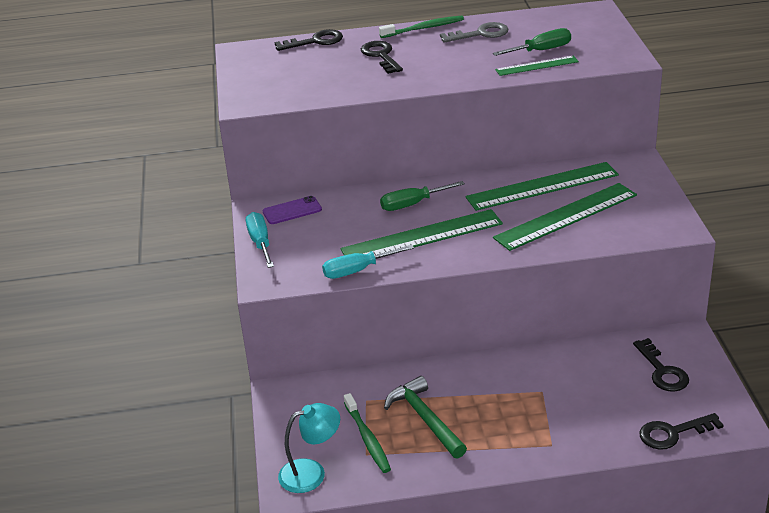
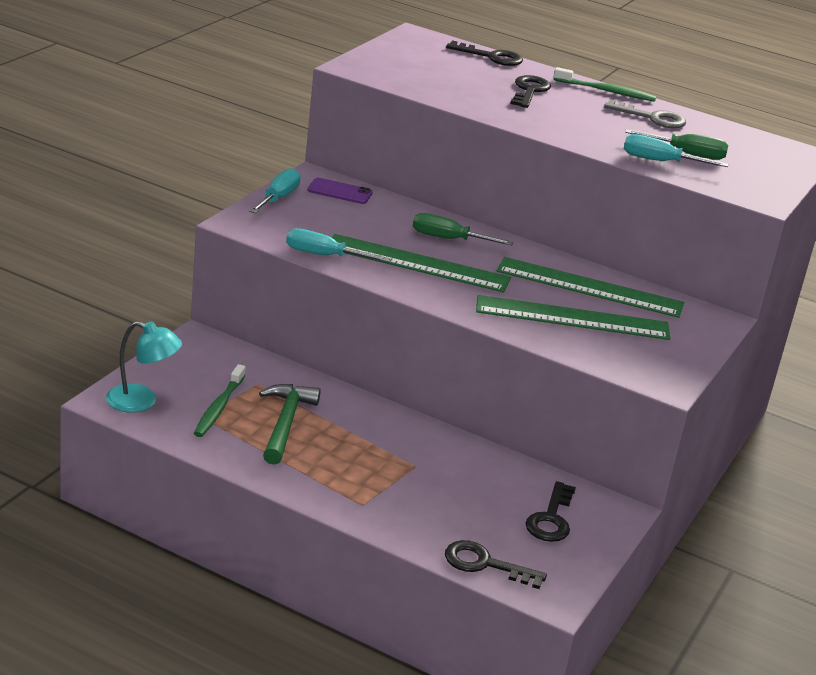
camera: 30 degrees right, 5 degrees down
(537, 66) = (660, 161): green ruler -> turquoise screwdriver

